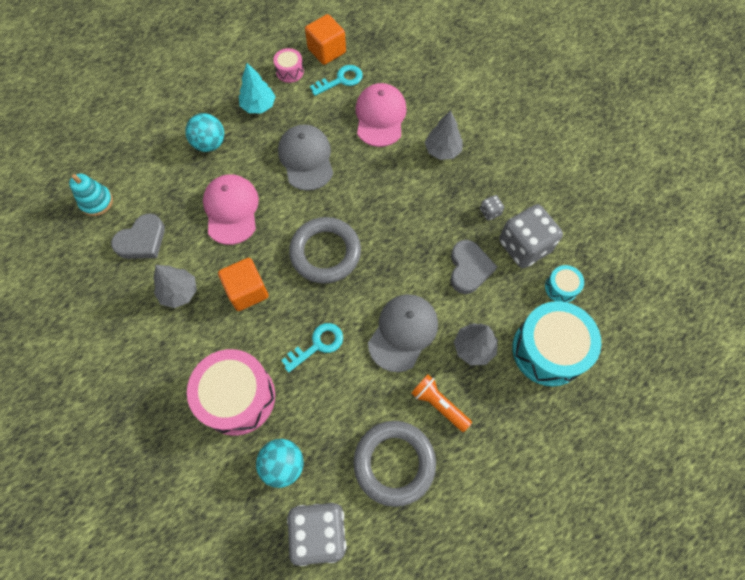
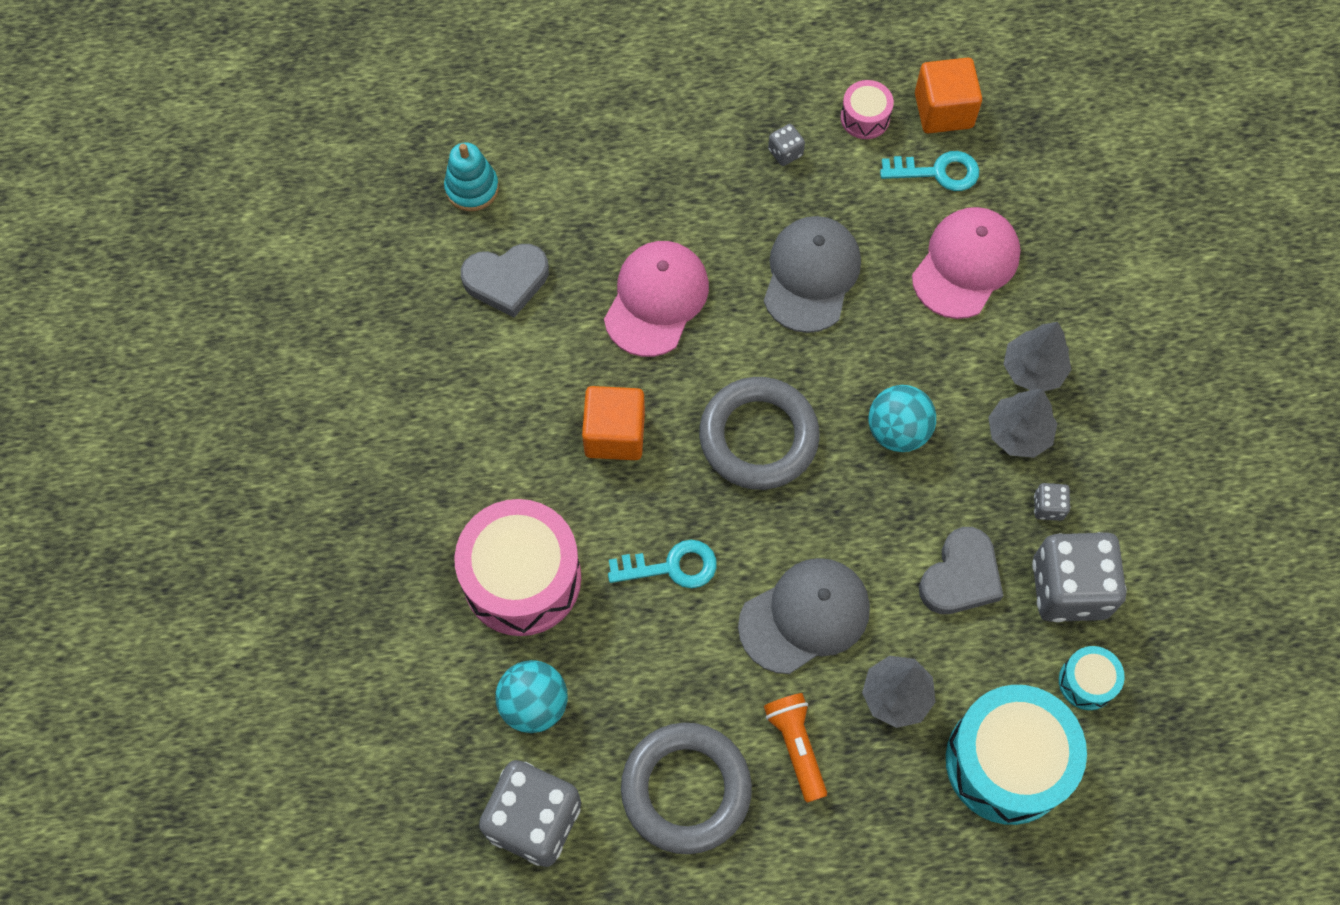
camera: 30 degrees right, 0 degrees up
(179, 292) = (519, 385): grey tree -> grey tree (1018, 433)
(210, 143) = (679, 178): turquoise ball -> turquoise ball (898, 431)
(258, 106) = (785, 152): turquoise tree -> grey dice

